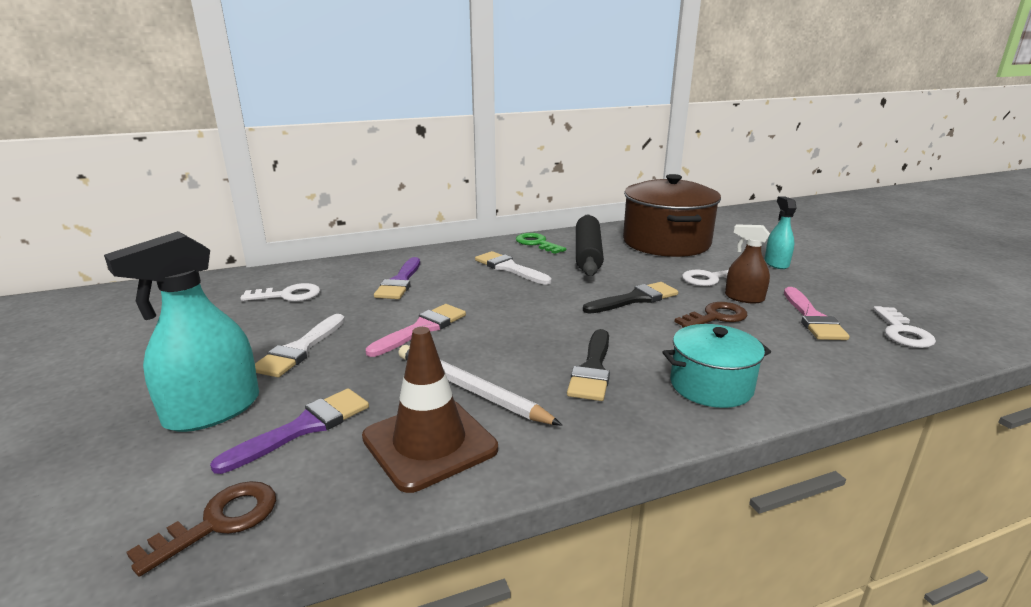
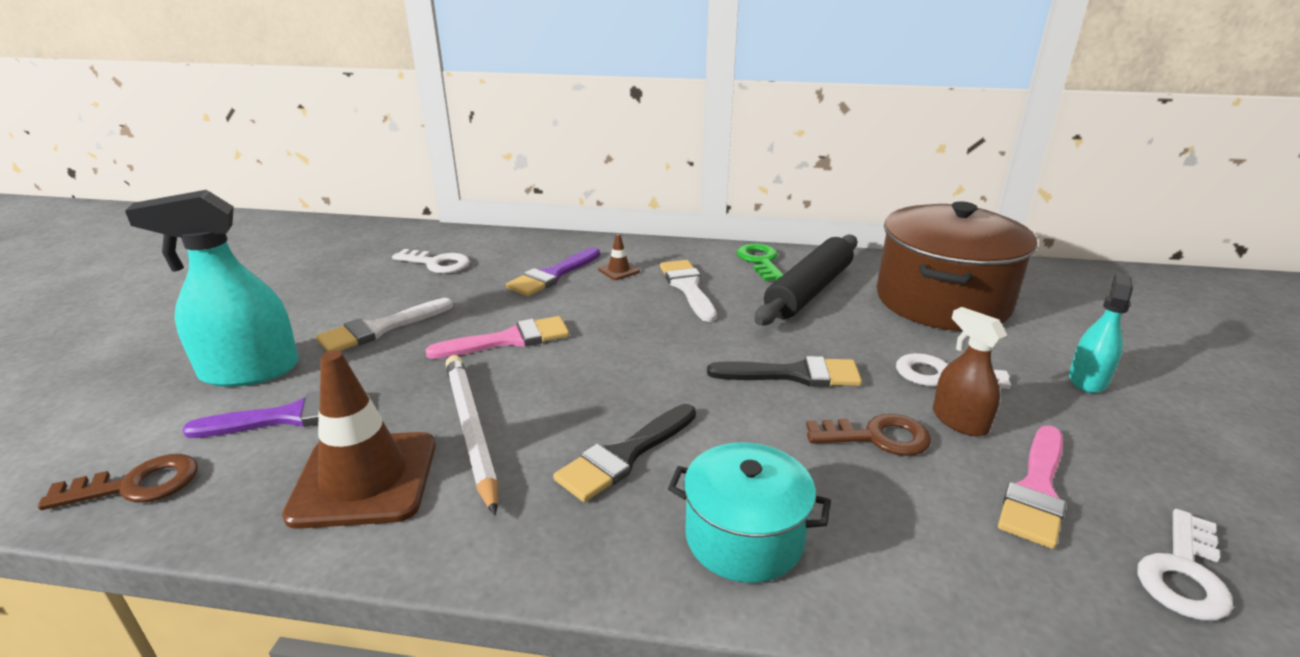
camera: 30 degrees right, 5 degrees up
(447, 268) = (618, 270): none -> brown traffic cone

